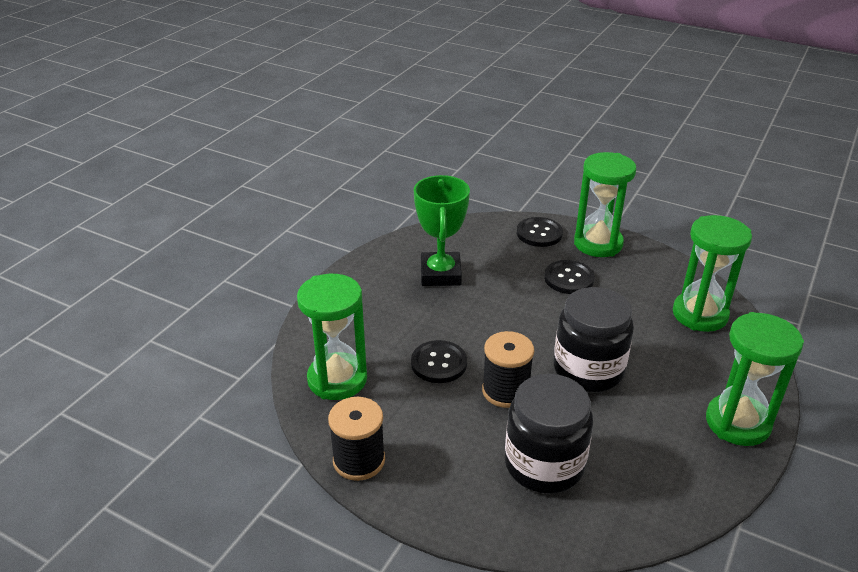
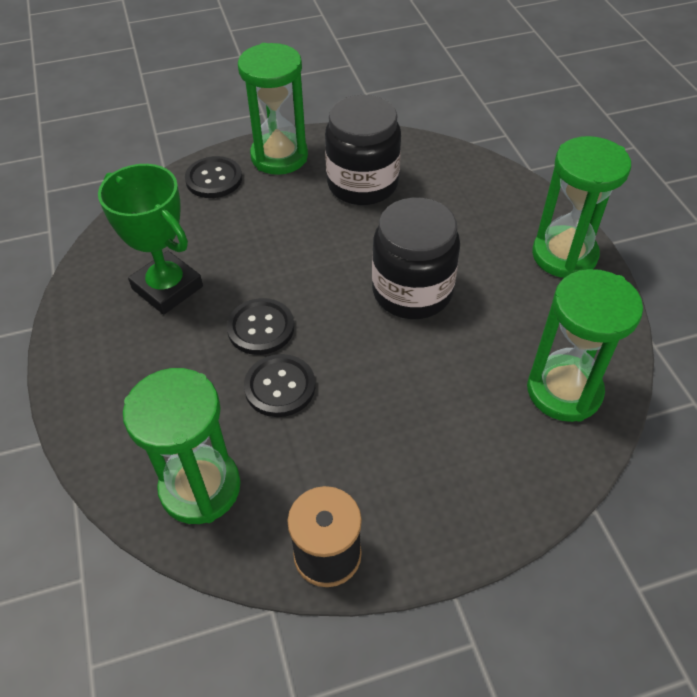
camera: 45 degrees left, 15 degrees up
(505, 391) = (371, 367): black spool -> none
(544, 464) = (481, 412): black jar -> black jar (362, 184)
(569, 278) = (294, 210): black button -> black button (261, 328)
(700, 314) = (435, 174): green hourglass -> green hourglass (564, 391)

